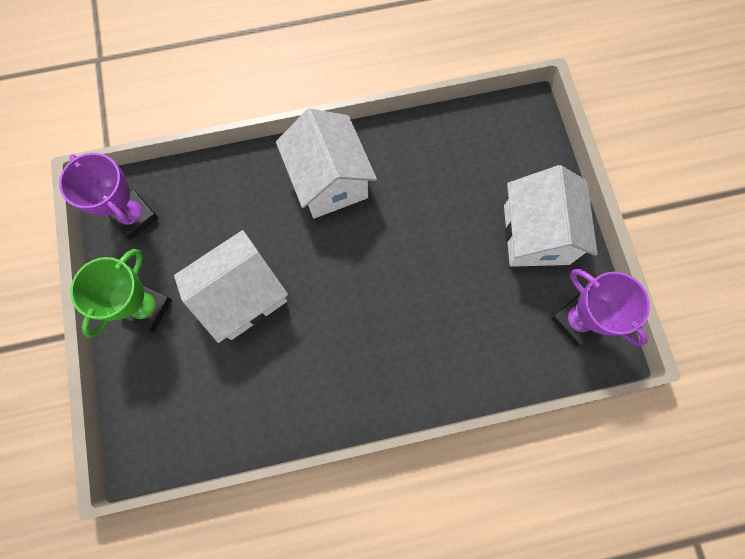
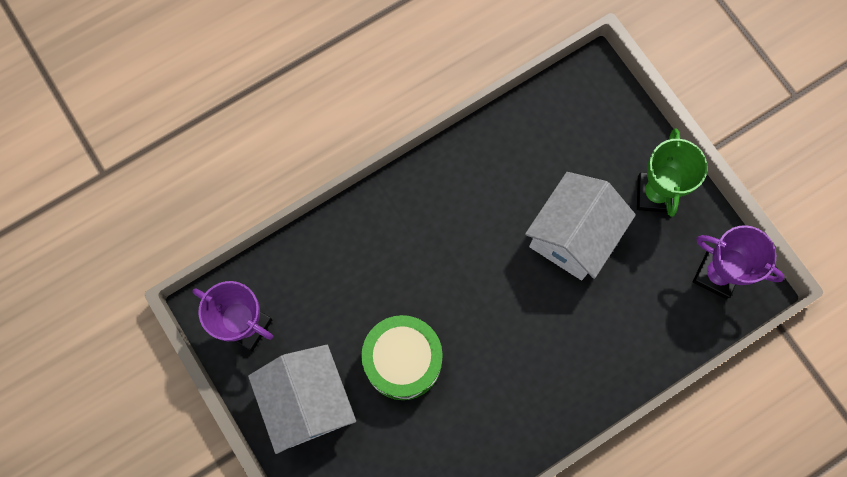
camera: 160 degrees right, 0 degrees up
(329, 181) = (540, 384): white house -> none
(441, 240) = (403, 361): none -> green drum

